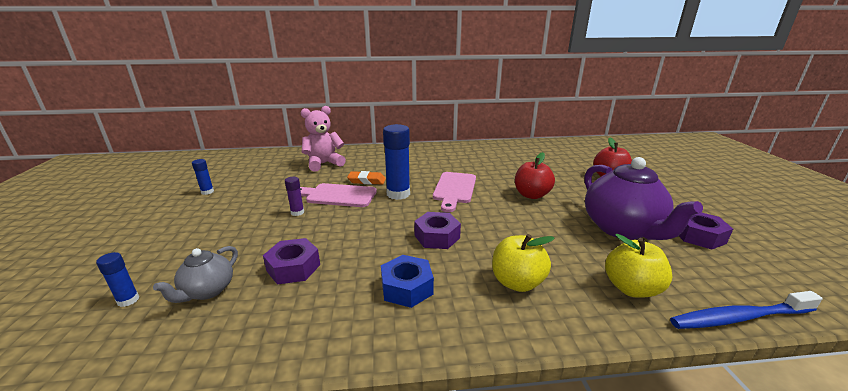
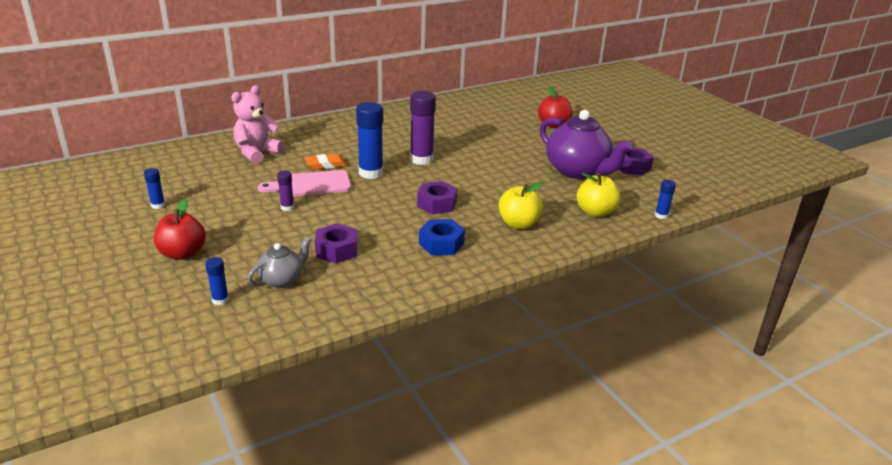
camera: 25 degrees left, 5 degrees up
(208, 291) = (282, 279): grey teapot -> grey teapot turned 135 degrees counterclockwise
(454, 189) = (421, 159): pink cutting board -> purple glue stick
(531, 195) = (494, 153): red apple -> red apple (182, 253)
(739, 317) = (661, 216): blue toothbrush -> blue glue stick

